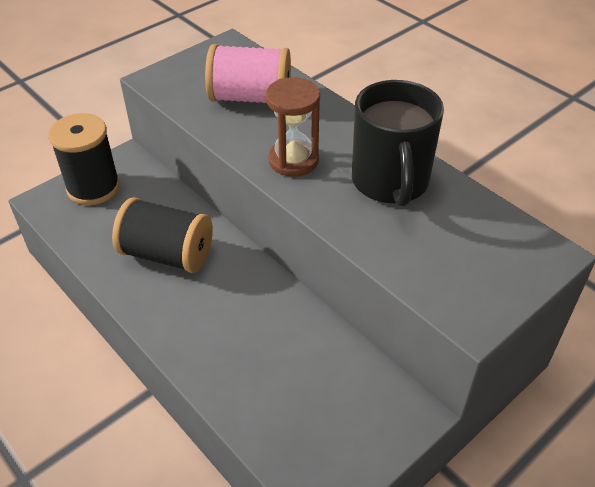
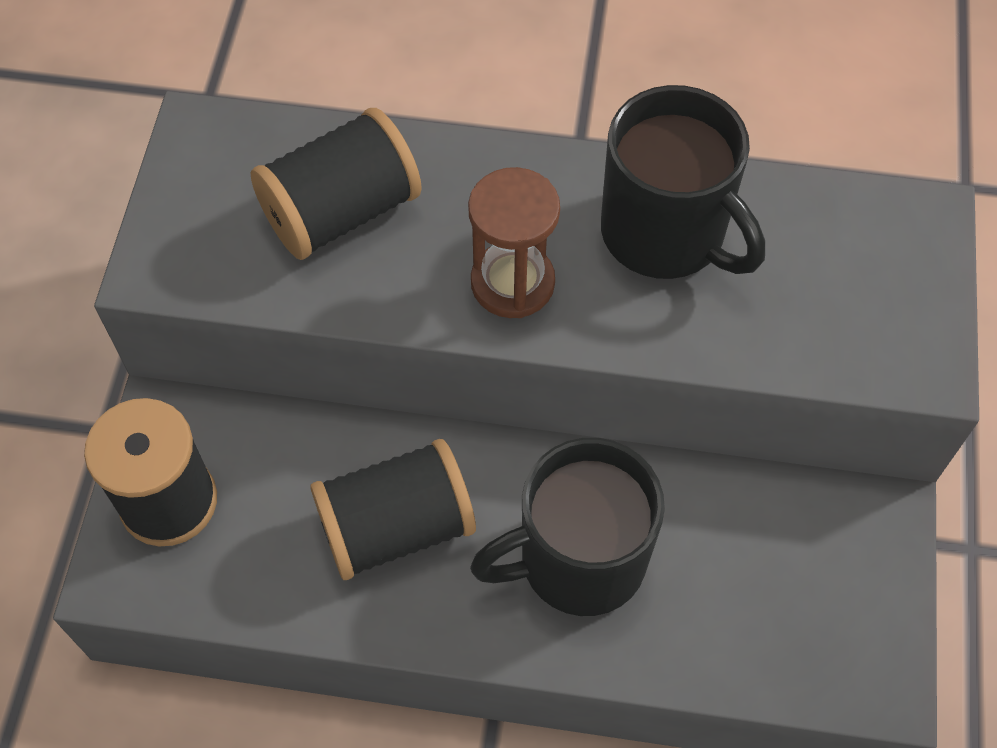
camera: 40 degrees left, 15 degrees up
(230, 321) = (578, 560): none -> black mug
(250, 98) = (342, 212): pink spool -> black spool

